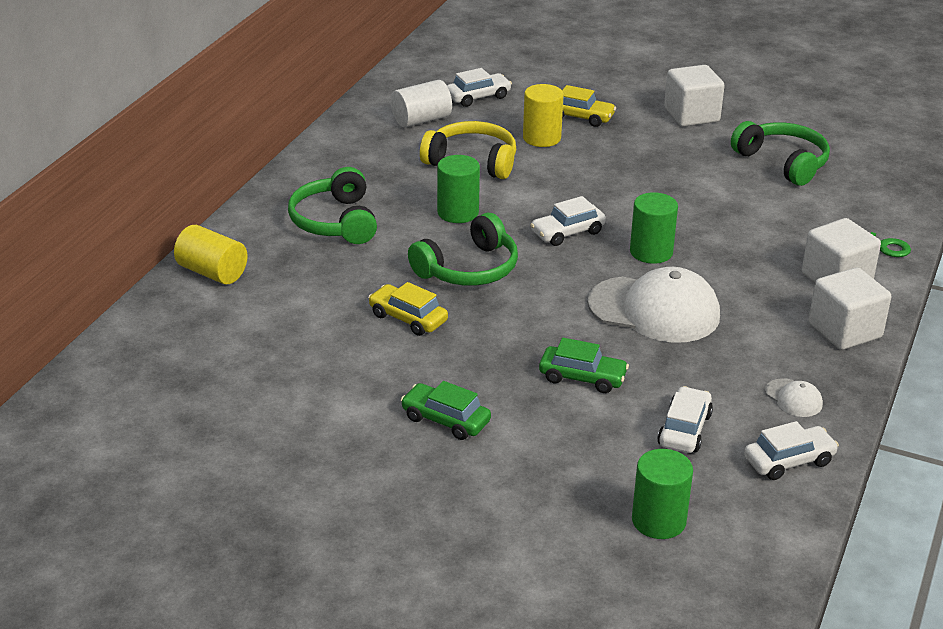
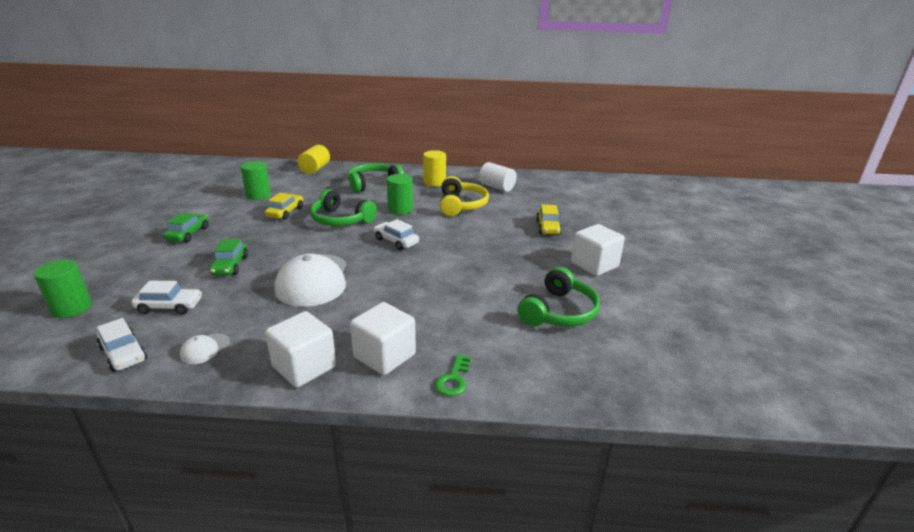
camera: 70 degrees right, 5 degrees down
(478, 97) = (540, 196): white car -> none
(541, 138) = (507, 219): yellow cylinder -> yellow cylinder (434, 182)
(651, 252) = (386, 271): green cylinder -> green cylinder (258, 195)

